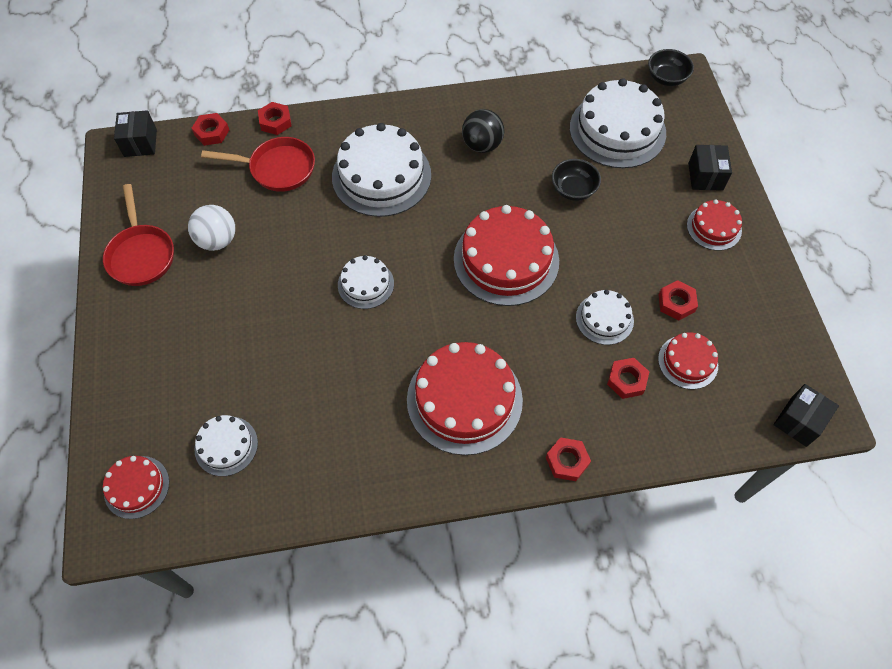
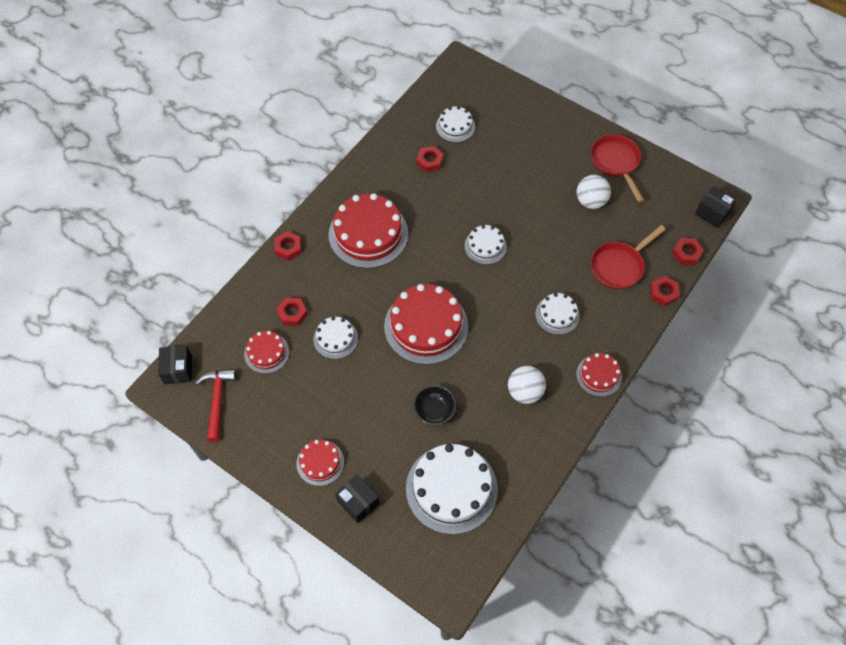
camera: 135 degrees right, 0 degrees up
(136, 487) = (471, 84): red cake -> red cake (599, 375)
(141, 254) = (616, 163): red pan -> red pan turned 45 degrees clockwise
(381, 176) = (557, 315): white cake -> white cake, size x0.53
(482, 145) = (525, 392): black ball -> white ball
(666, 78) = (461, 577): black bowl -> none
(676, 303) = (302, 385): red nut -> red nut (429, 161)
(776, 355) = (217, 401): none -> red hammer

